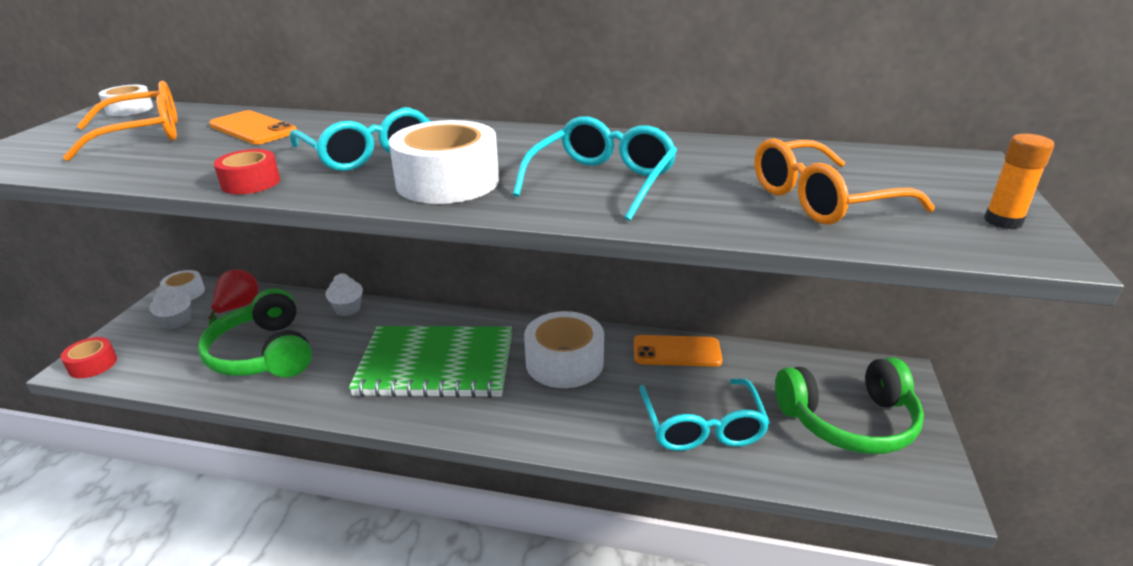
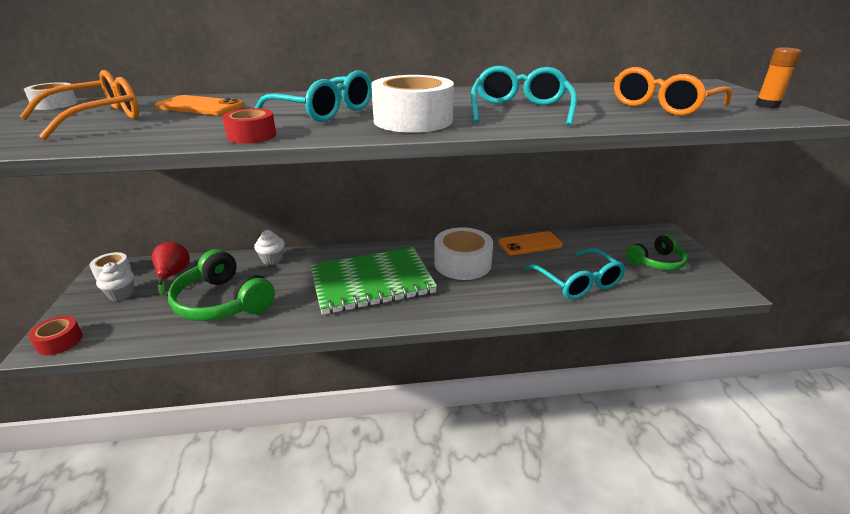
camera: 20 degrees left, 0 degrees up
(849, 421) = (656, 262): green headphones -> green headphones, size x0.63

